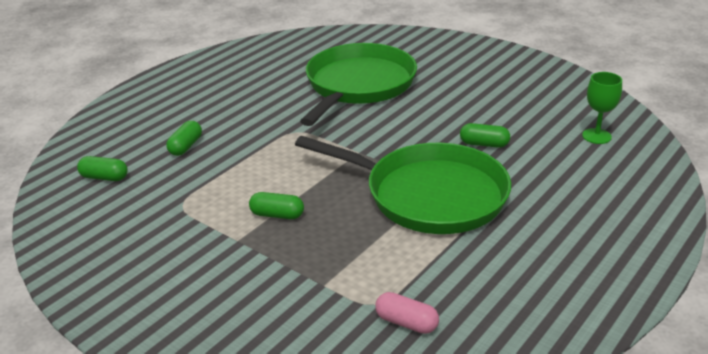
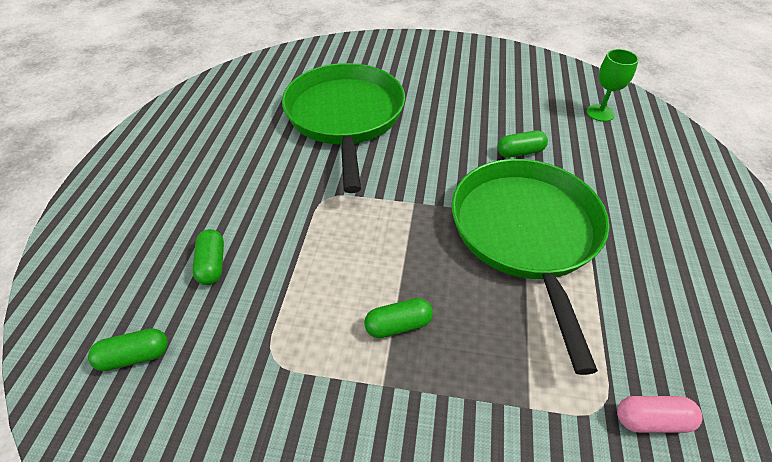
camera: 30 degrees left, 15 degrees up
(429, 195) = (526, 233): green pan -> green pan turned 90 degrees counterclockwise

